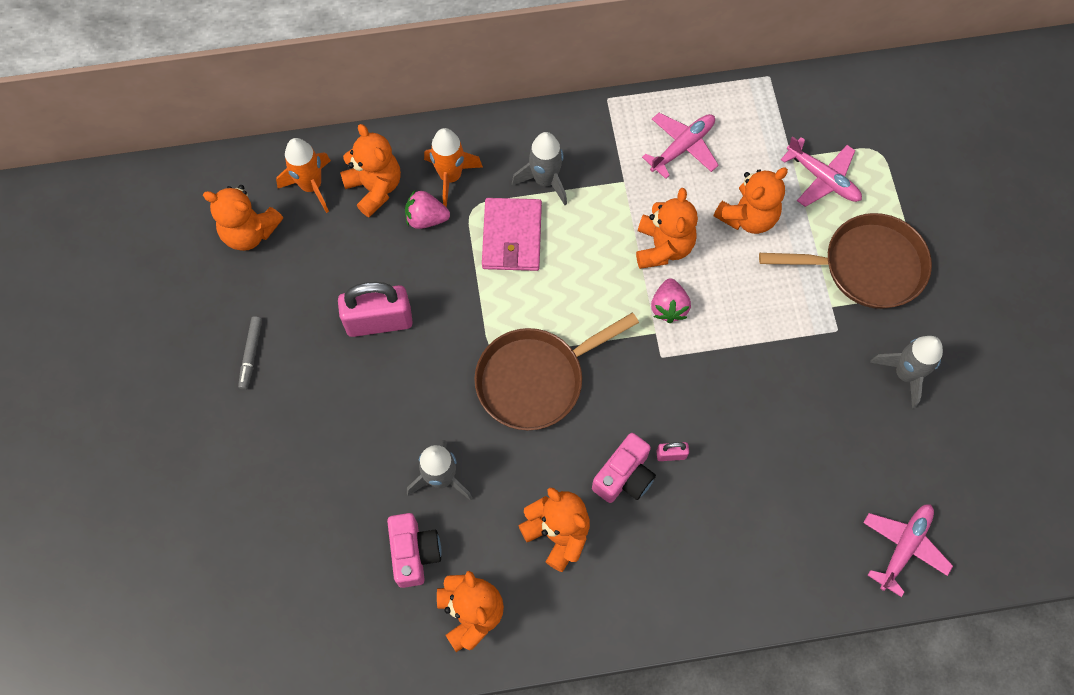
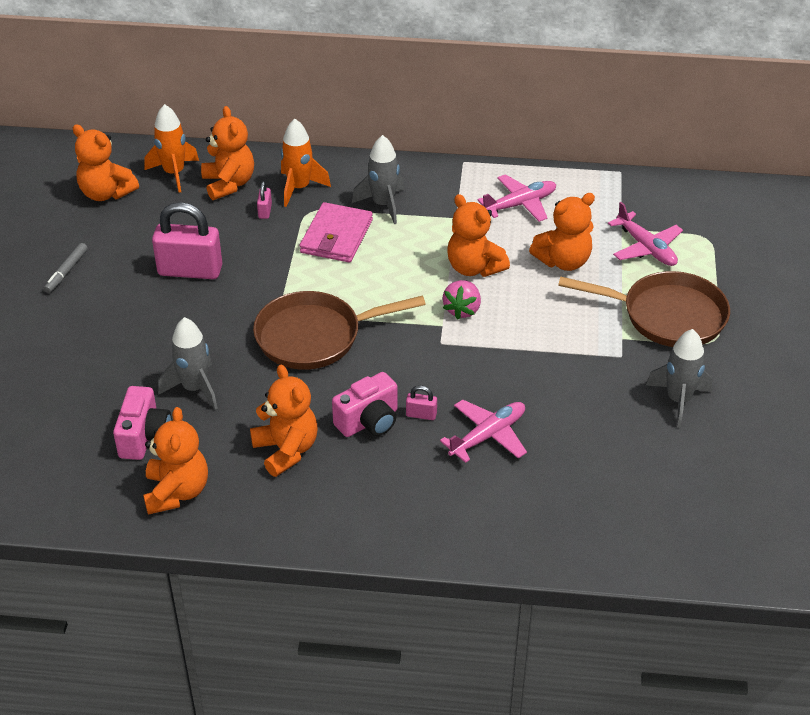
camera: 15 degrees right, 25 degrees down
(426, 218) = (265, 211): pink strawberry -> pink padlock
(663, 247) = (474, 268): orange teddy bear -> orange teddy bear turned 120 degrees clockwise
(904, 547) = (631, 532): pink plane -> pink plane (488, 436)

